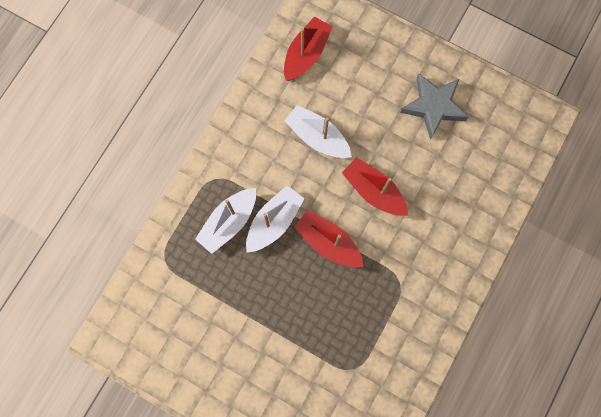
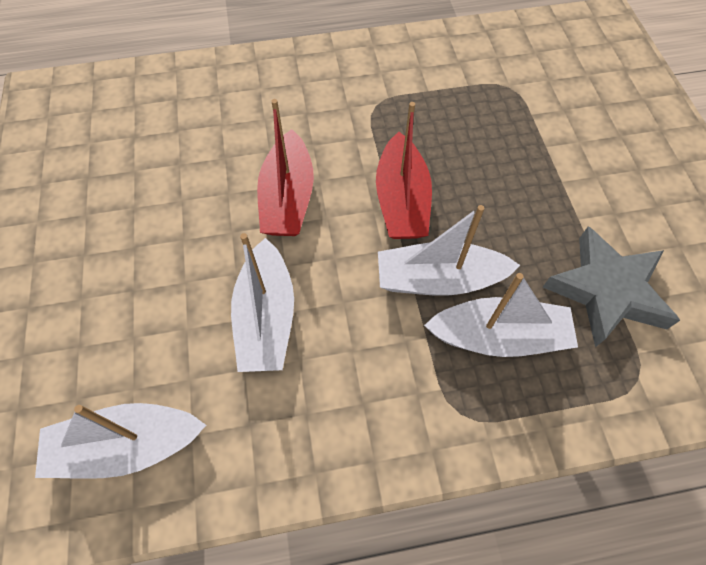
camera: 130 degrees left, 15 degrees down
(306, 54) = (127, 445): red boat -> white boat
(433, 106) = (105, 209): grey star -> grey star (606, 291)

